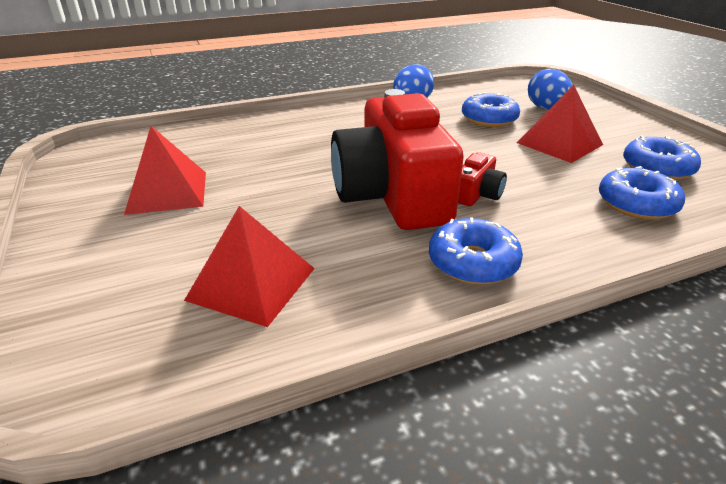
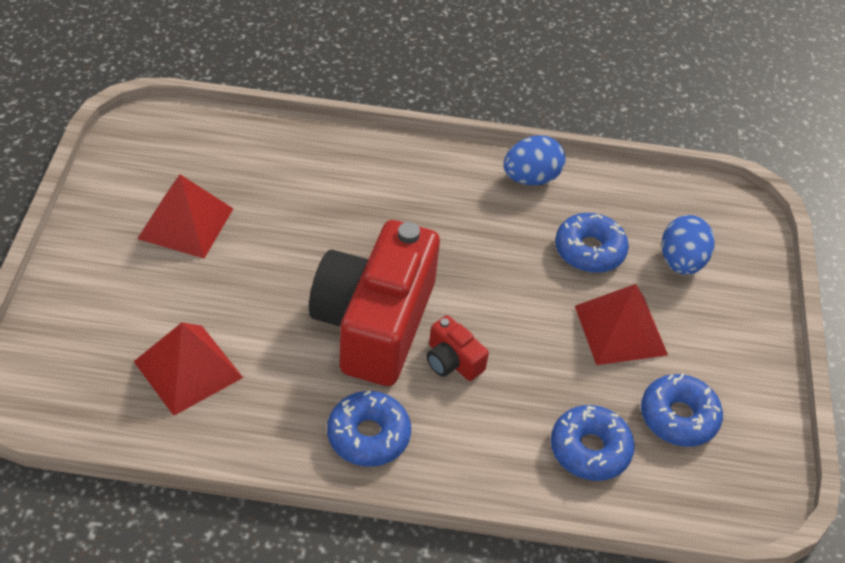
camera: 25 degrees right, 15 degrees up
(477, 194) = (452, 361): red camera -> red camera turned 75 degrees clockwise

